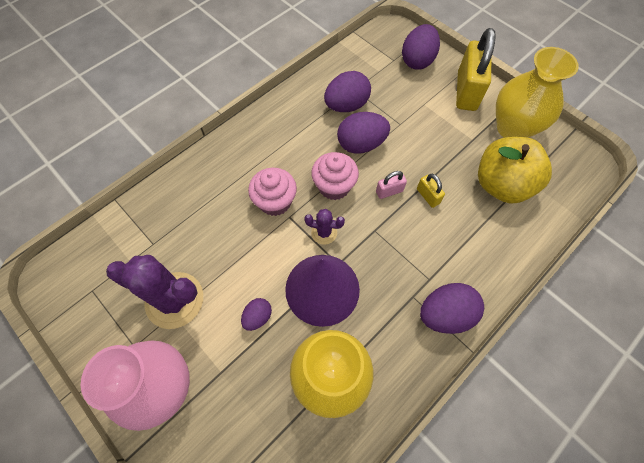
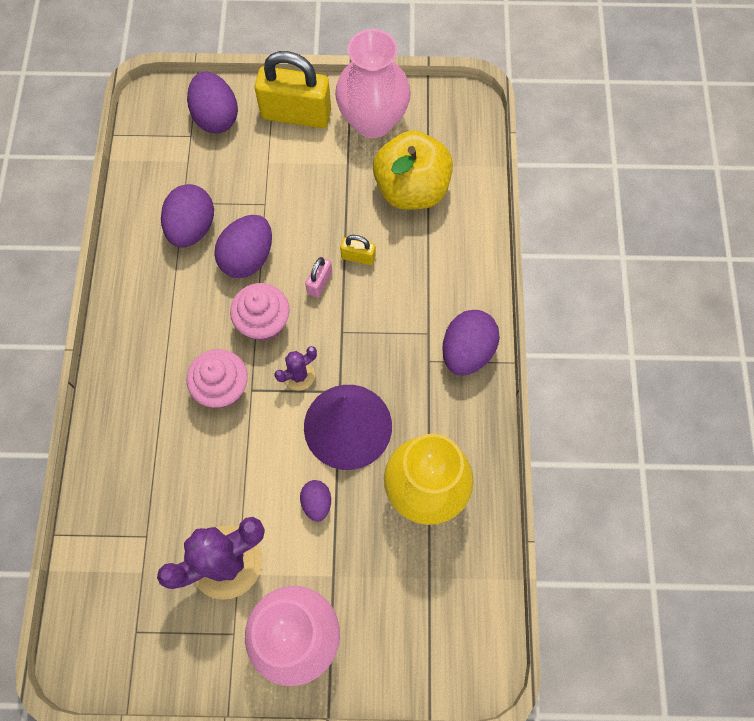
camera: 45 degrees left, 5 degrees up
(466, 91) = (296, 114): yellow padlock -> yellow padlock turned 45 degrees counterclockwise
(512, 128) = (373, 121): yellow vase -> pink vase

